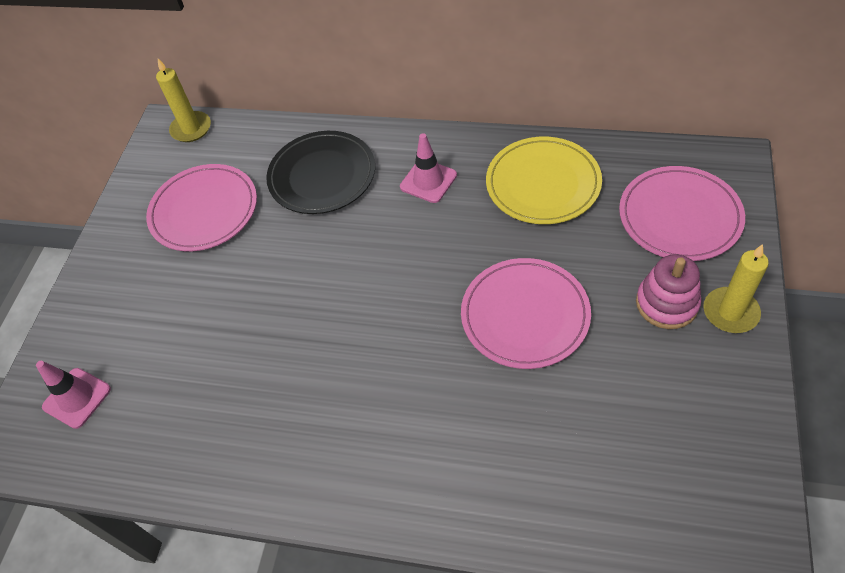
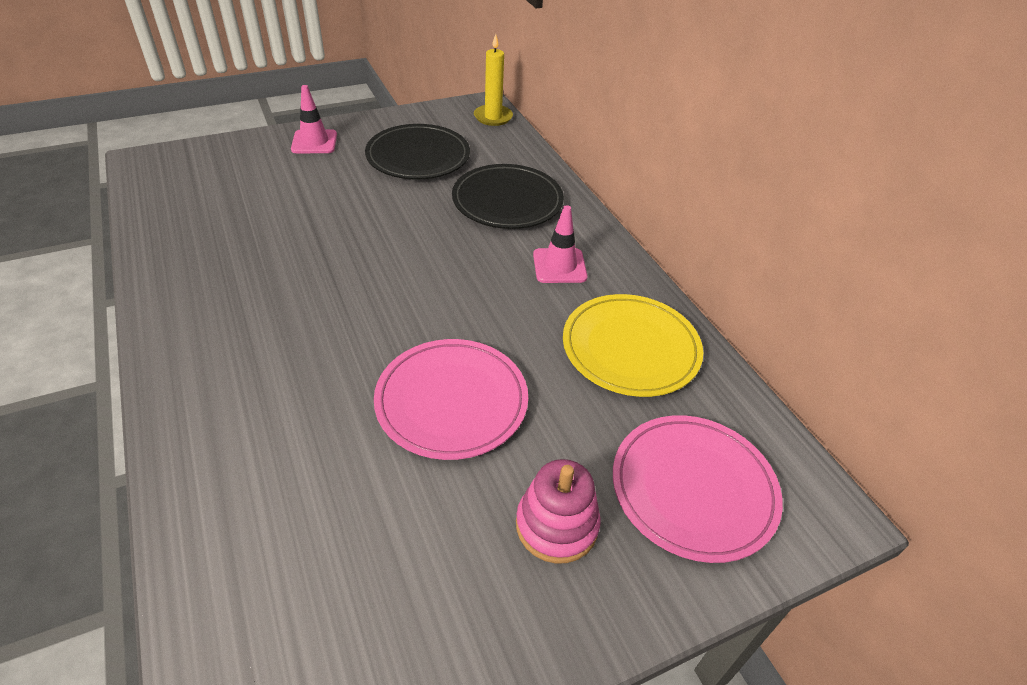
camera: 45 degrees right, 10 degrees down
(77, 398) = (204, 172): pink traffic cone -> pink traffic cone (314, 142)
(204, 211) = (418, 156): pink plate -> black plate
(730, 312) = (592, 601): yellow candle -> none

